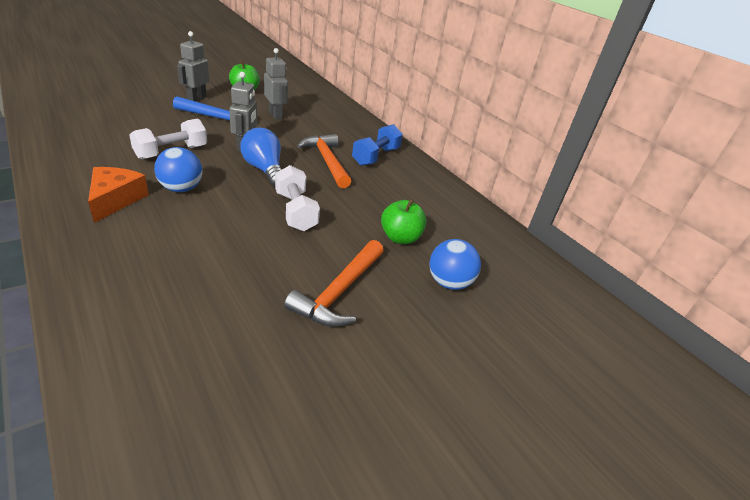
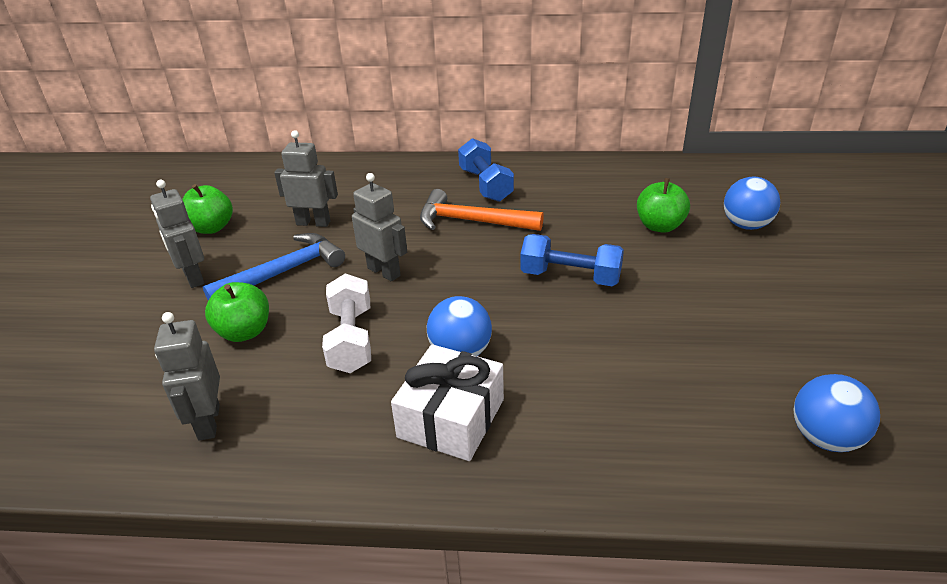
camera: 45 degrees left, 0 degrees up
(80, 133) = (208, 422): none -> grey robot
(115, 200) = (451, 418): orange cheese -> white gift
(159, 123) = (244, 332): none -> green apple
(171, 375) = (825, 438): none -> blue ball
(264, 170) = (458, 273): blue light bulb -> none
(295, 211) = (570, 277): white dumbbell -> blue dumbbell
(339, 292) = (733, 293): orange hammer -> none

